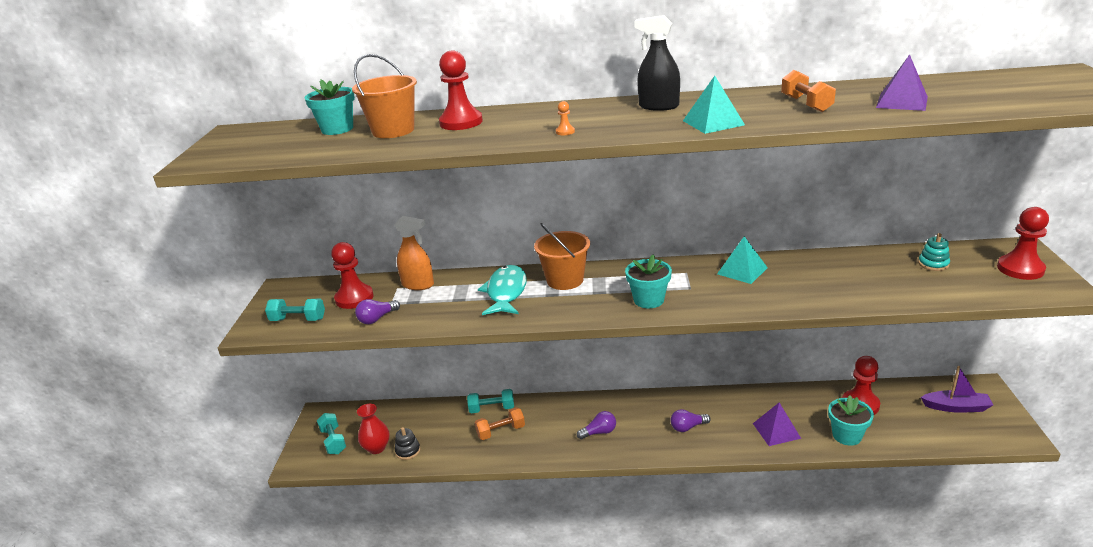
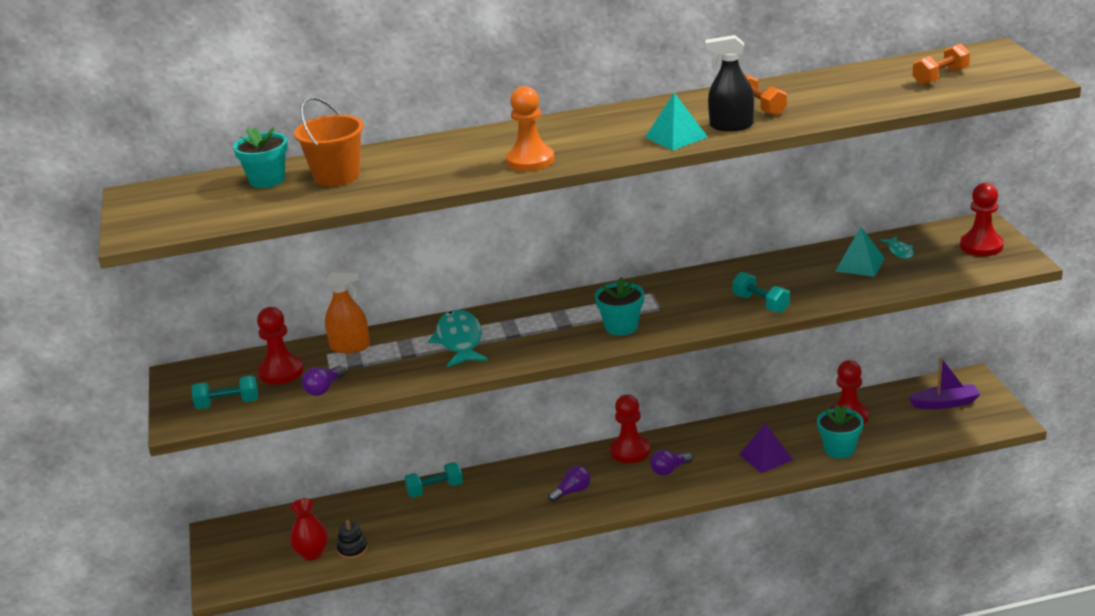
camera: 15 degrees left, 0 degrees up
(333, 441) = (252, 556): turquoise dumbbell -> turquoise dumbbell (761, 303)
(461, 122) = (408, 159): red pawn -> red pawn (630, 451)
(501, 431) = (456, 511): orange dumbbell -> orange dumbbell (940, 77)
(565, 132) = (530, 160): orange pawn -> orange pawn, size x2.43
(565, 280) = (521, 319): orange bucket -> none
(658, 106) = (612, 121): black spray bottle -> black spray bottle (731, 126)
(742, 271) = (710, 283): turquoise pyramid -> turquoise pyramid (859, 264)
(901, 102) = (847, 98): purple pyramid -> none
(933, 264) = (900, 251): turquoise stacking toy -> turquoise fish

